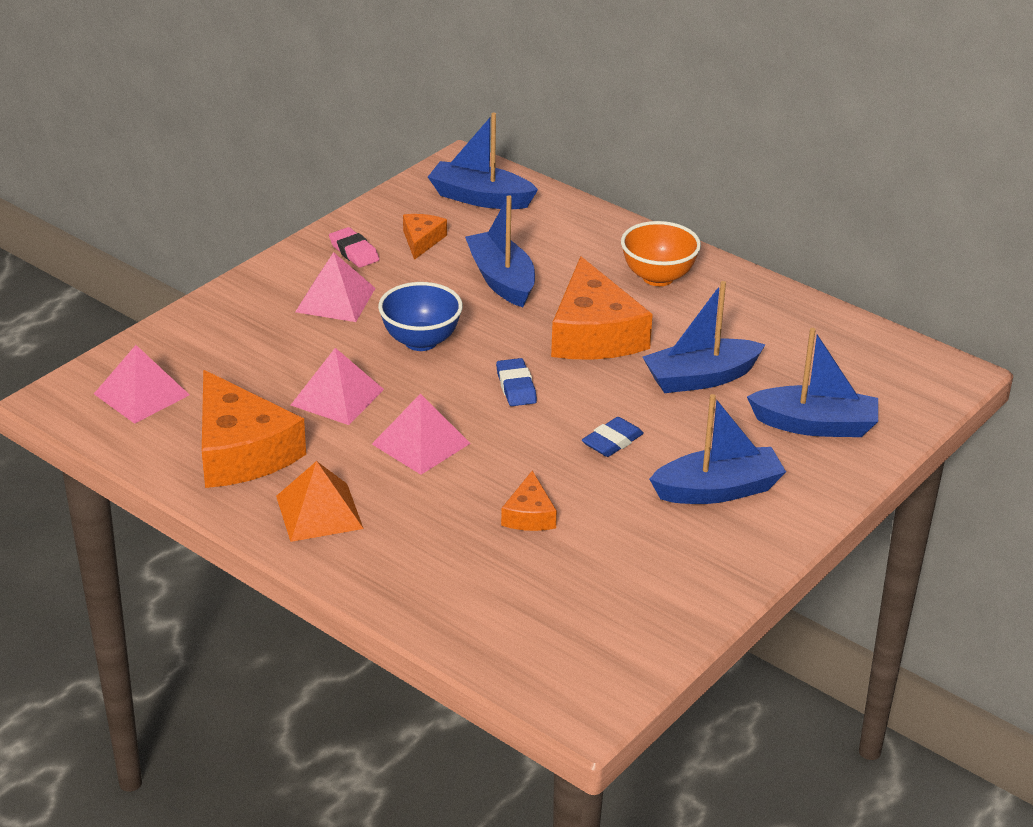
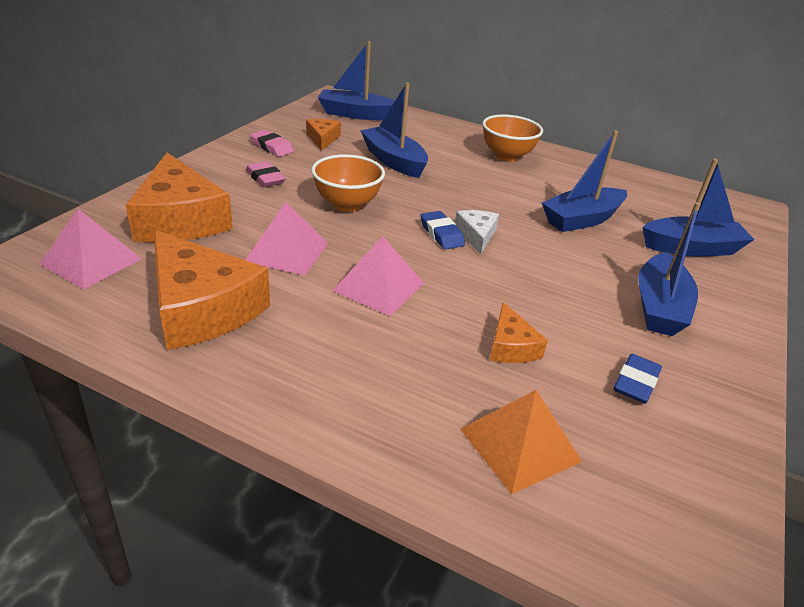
camera: 15 degrees left, 0 degrees up
(319, 512) = (298, 365): orange pyramid -> orange pyramid (520, 445)
(335, 299) = (265, 178): pink pyramid -> pink eraser
(421, 341) = (347, 204): blue bowl -> orange bowl
(556, 391) = (476, 235): none -> white cheese
(594, 333) = (482, 193): orange cheese -> orange cheese (180, 219)
(612, 441) = (545, 272): blue eraser -> blue eraser (635, 383)
(718, 490) = (659, 307): blue boat -> blue boat turned 135 degrees clockwise

